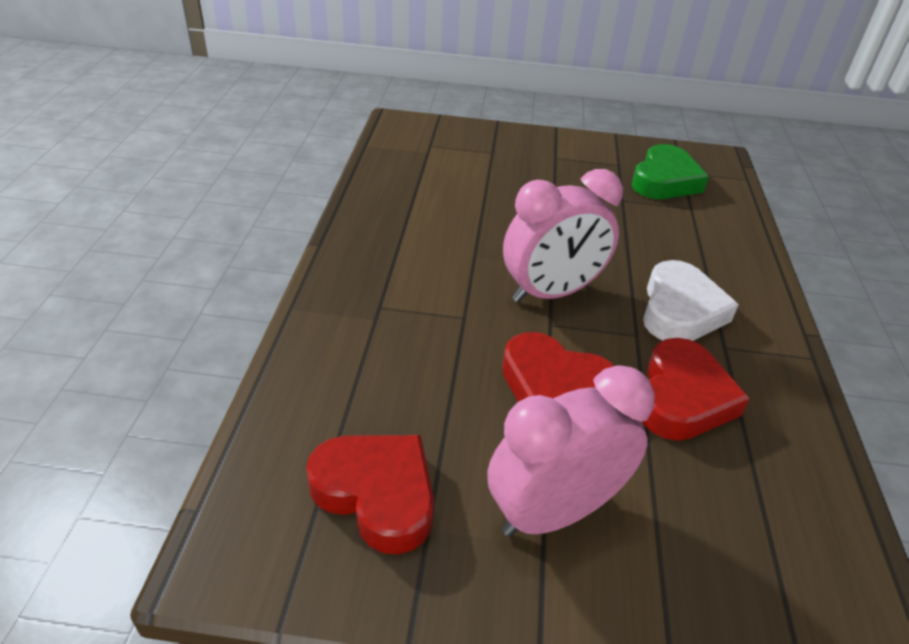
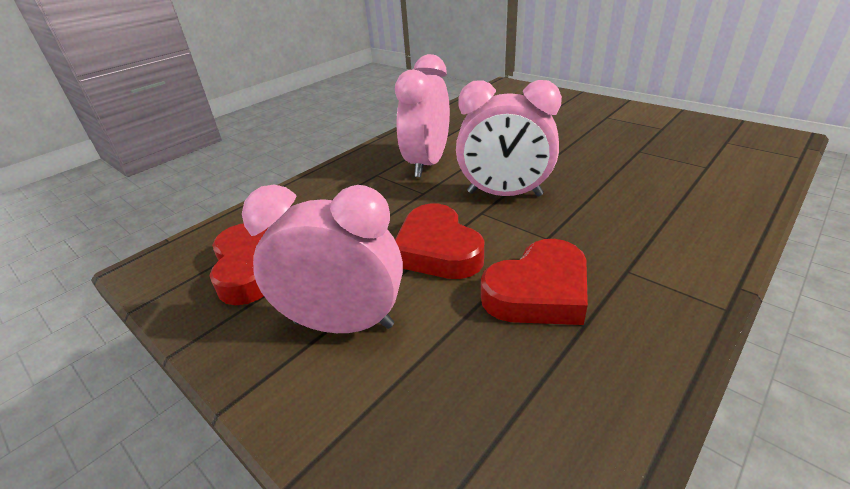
camera: 40 degrees right, 5 degrees down
(427, 273) = (427, 164): none -> pink clock
(664, 180) = (698, 144): green heart -> none
(680, 310) = (609, 232): white heart -> none

